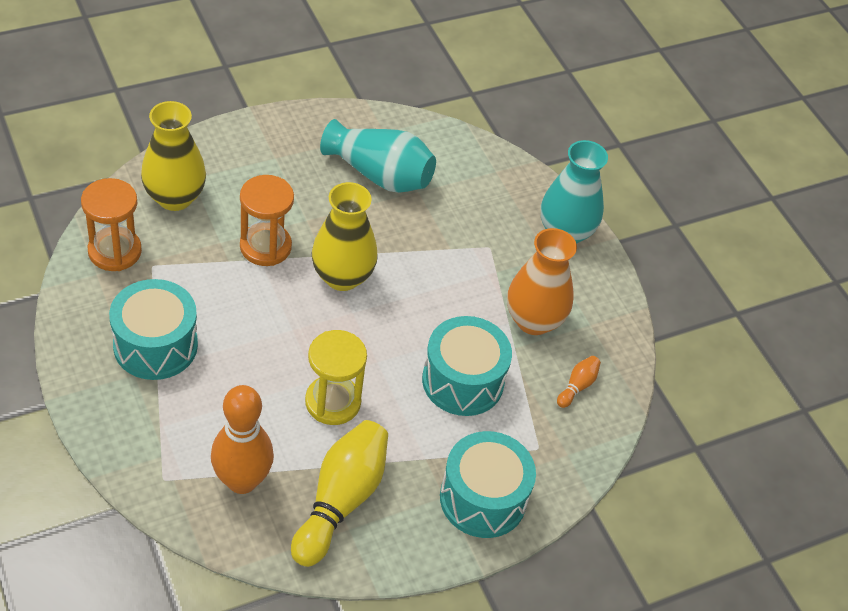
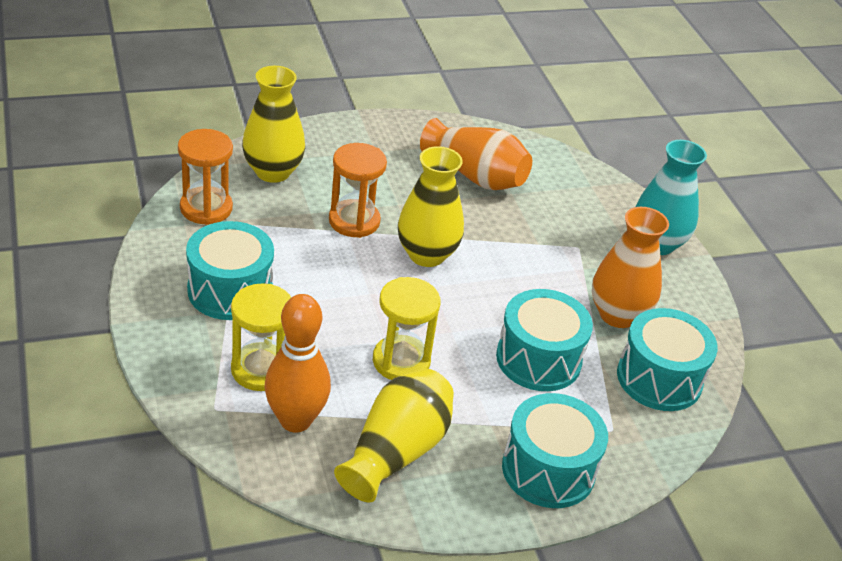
camera: 10 degrees right, 10 degrees down
(200, 430) = (261, 369): none -> yellow hourglass
(340, 500) = (396, 451): yellow bowling pin -> yellow vase
(379, 174) = (475, 175): turquoise vase -> orange vase
(577, 386) = (659, 378): orange bowling pin -> turquoise drum

